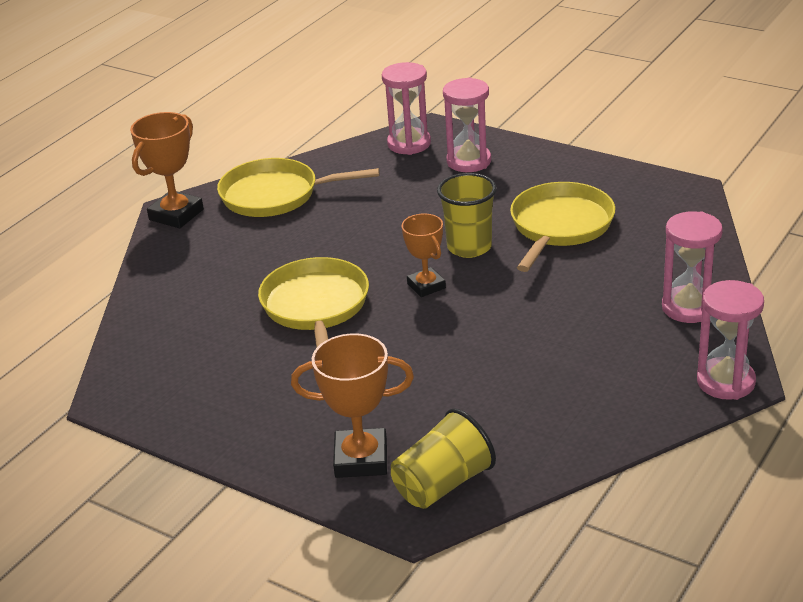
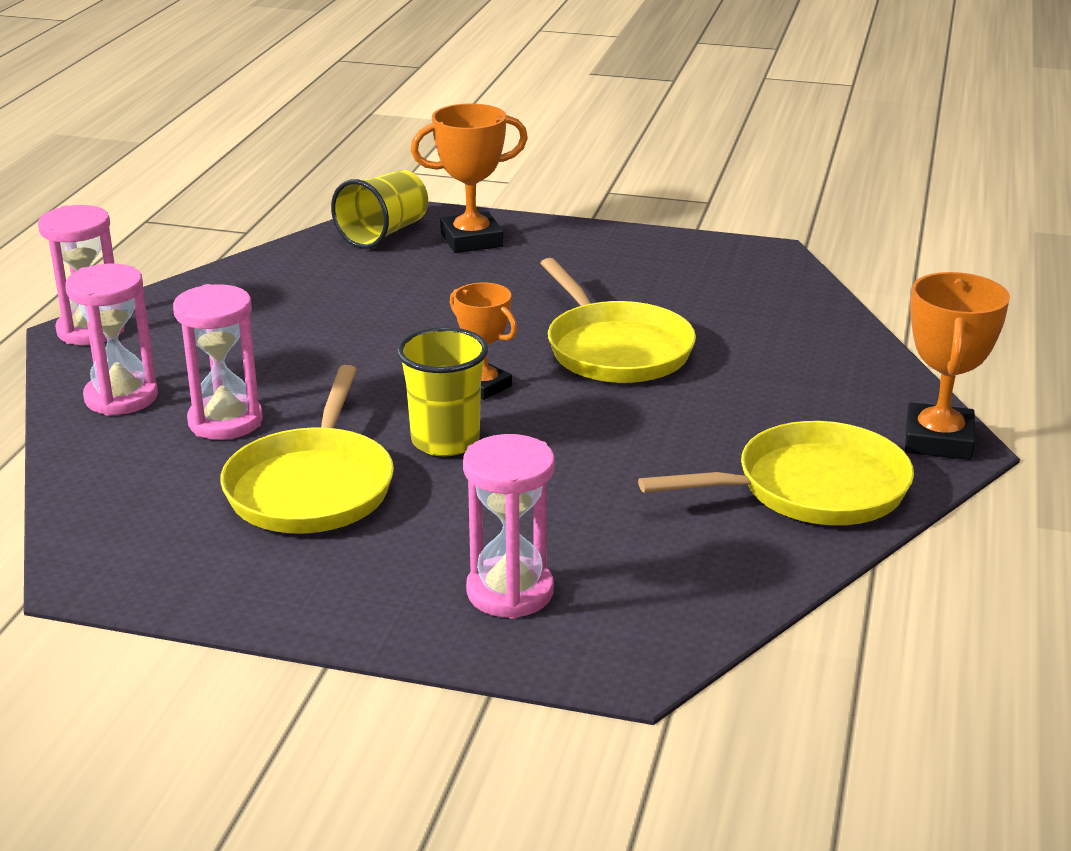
camera: 160 degrees right, 5 degrees down
(409, 144) = (649, 620): pink hourglass -> pink hourglass (225, 421)

